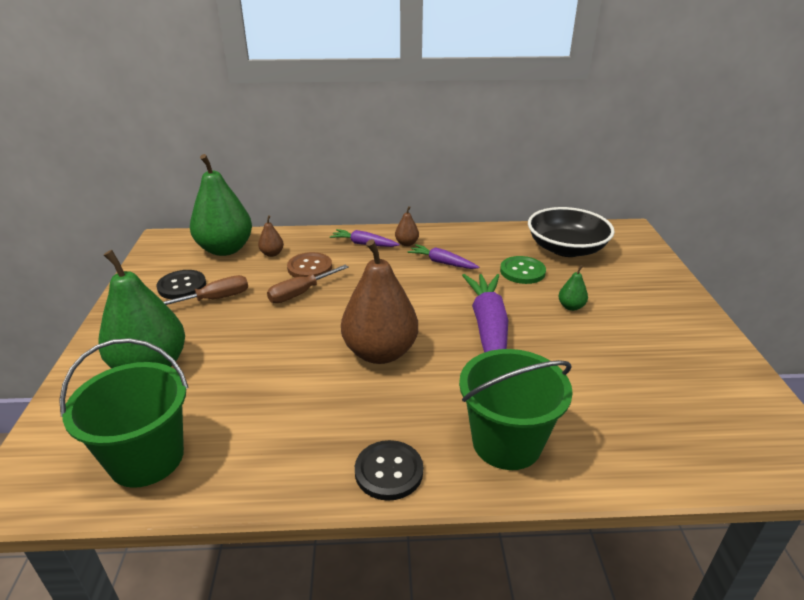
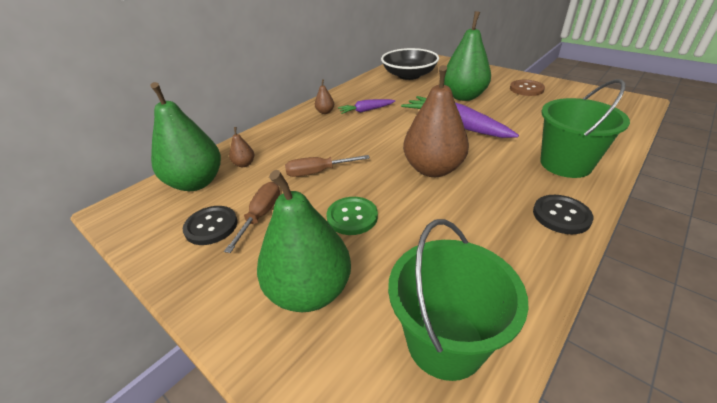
camera: 45 degrees left, 5 degrees up
(300, 293) = (318, 172): brown screwdriver -> brown screwdriver turned 75 degrees clockwise
(309, 267) = (291, 156): brown button -> brown button (526, 89)
(364, 244) = (299, 125): purple carrot -> none
(522, 271) = (412, 94): green button -> green button (352, 217)
(571, 307) = (463, 96): green pear -> green pear, size x2.40

